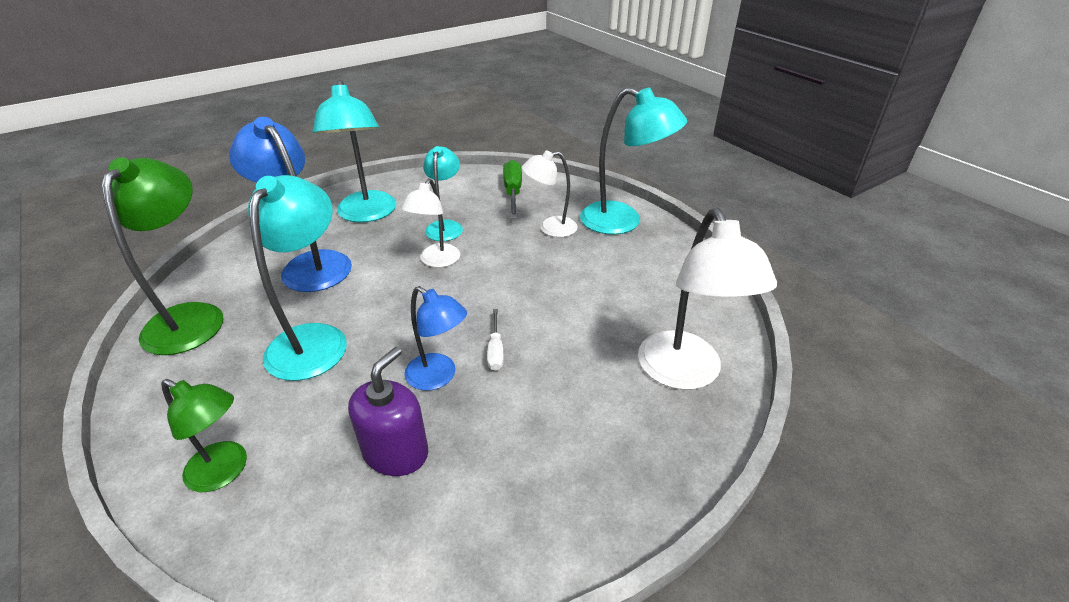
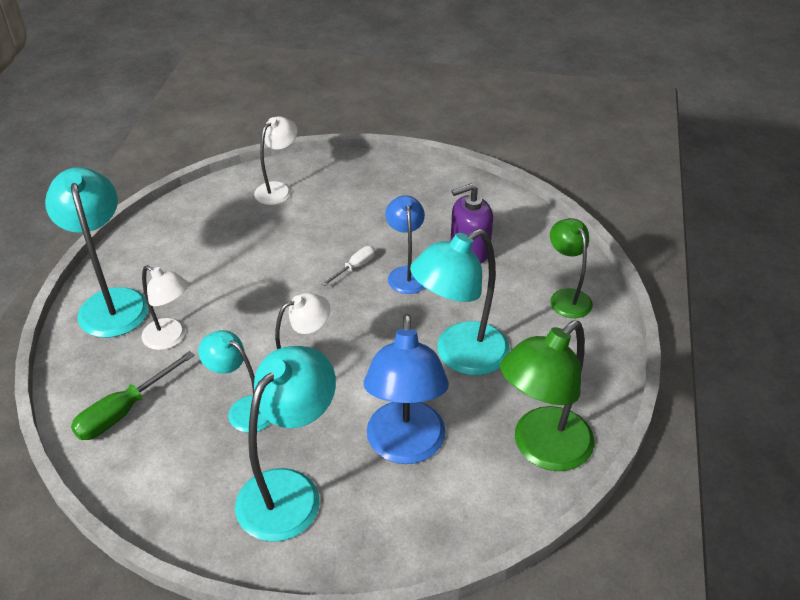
camera: 135 degrees left, 5 degrees up
(445, 226) = (243, 409): turquoise lamp -> turquoise lamp turned 75 degrees clockwise
(685, 374) = (278, 189): white lamp -> white lamp, size x0.61

